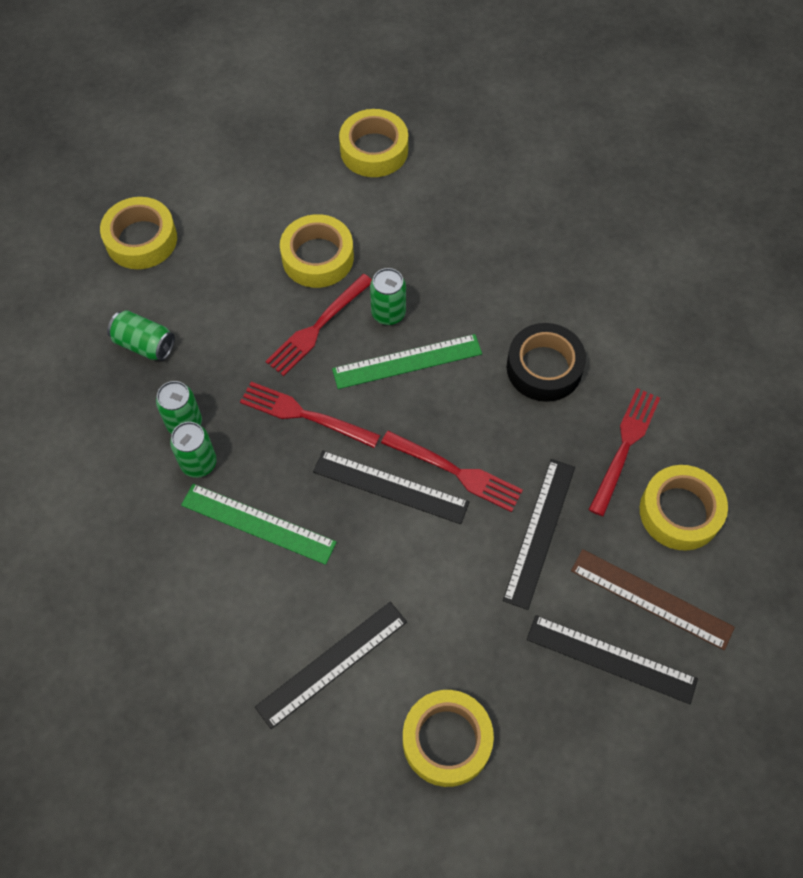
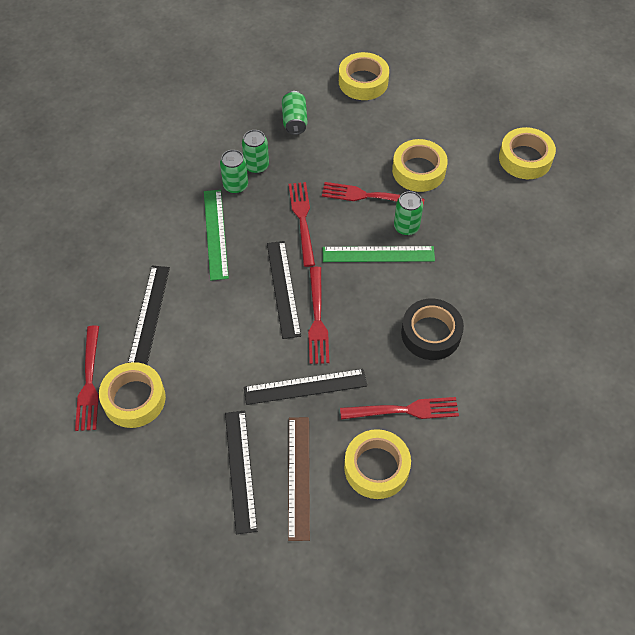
camera: 60 degrees right, 5 degrees down
(332, 663) = (149, 315): black ruler -> black ruler turned 75 degrees clockwise
(390, 787) = (89, 382): none -> red fork
(407, 362) = (378, 254): green ruler -> green ruler turned 45 degrees counterclockwise

